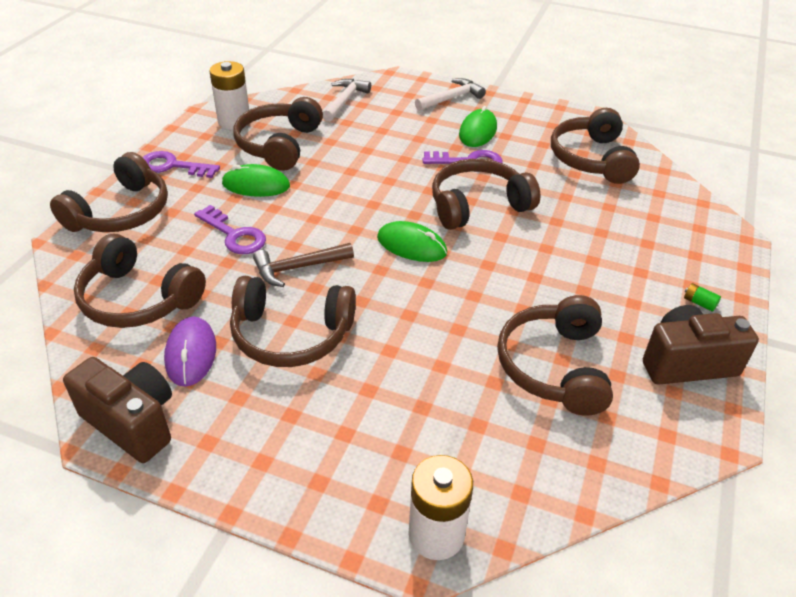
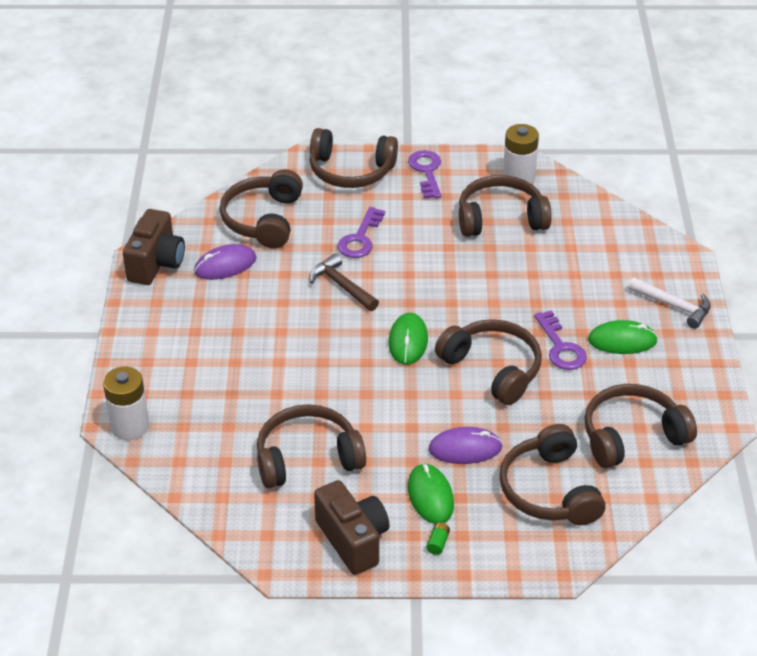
camera: 70 degrees right, 0 degrees up
(256, 185) = (432, 226): green mouse -> green mouse (430, 496)
(291, 334) = (268, 306): brown headphones -> brown headphones (550, 490)
(345, 101) = (608, 234): white hammer -> none
(577, 251) = (465, 448): none -> purple mouse

